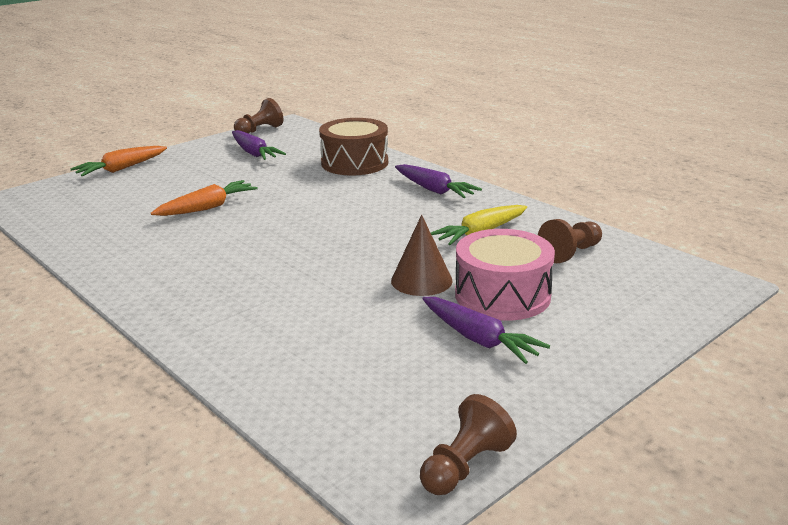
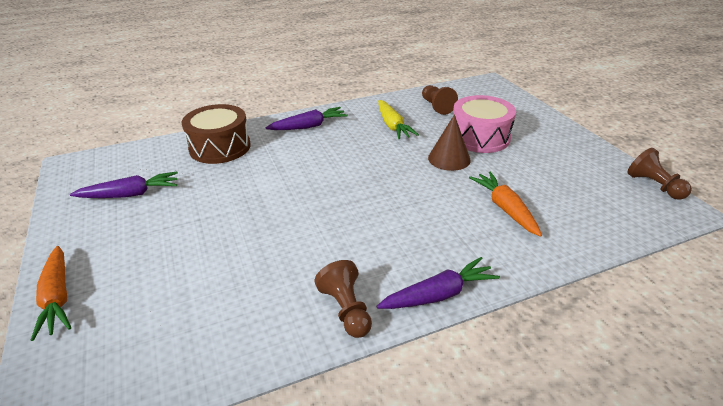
camera: 70 degrees left, 10 degrees up
(207, 208) = (245, 239): orange carrot -> orange carrot (505, 208)
(259, 130) = (67, 183): brown pawn -> brown pawn (346, 310)
(479, 339) = (529, 155): purple carrot -> purple carrot (439, 294)

